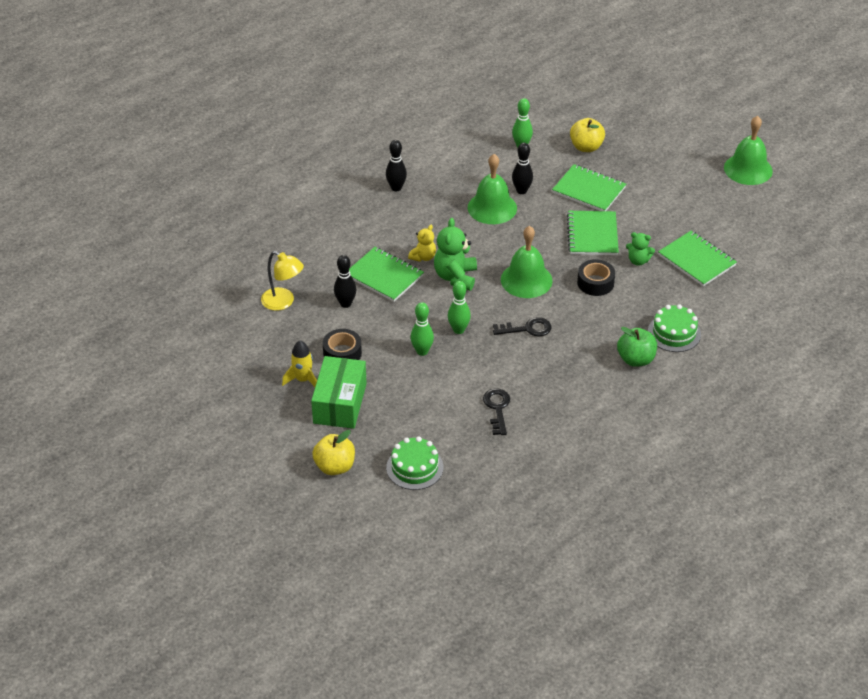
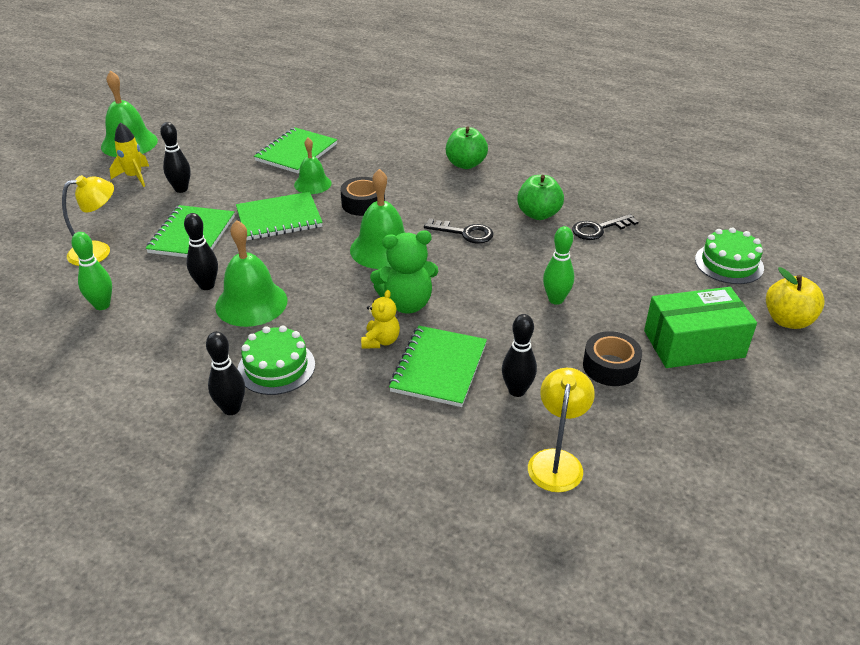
camera: 110 degrees left, 5 degrees down
(303, 380) = (685, 389): yellow rocket -> yellow rocket (134, 177)
(423, 257) = (381, 341): yellow teddy bear -> yellow teddy bear turned 90 degrees clockwise
(458, 330) = (499, 280): green bowling pin -> none
(527, 329) = (465, 233): black key -> black key turned 135 degrees clockwise
(535, 380) = (538, 214): none -> green apple
(586, 147) = (98, 251): yellow apple -> yellow lamp
(638, 261) = (312, 184): green teddy bear -> green bell
(658, 190) = (181, 189): none -> black bowling pin
(674, 333) = (414, 150): green cake -> green cake (276, 367)

